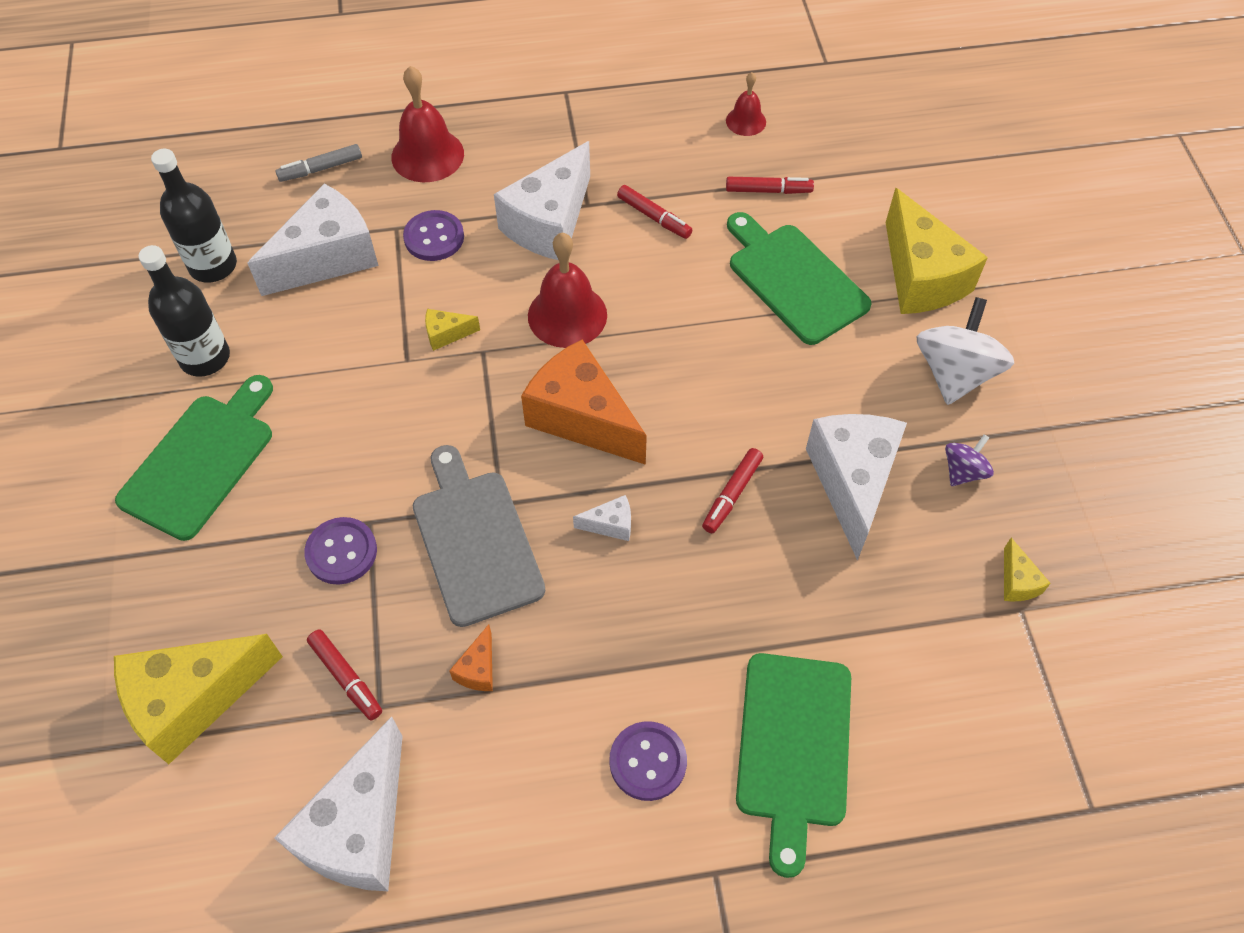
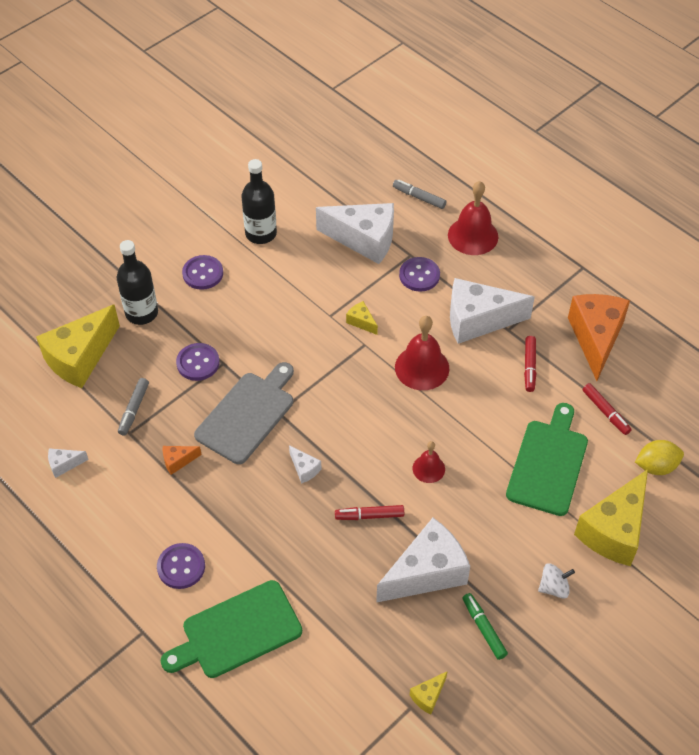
camera: 55 degrees right, 5 degrees down
(193, 700) = (80, 358): yellow cheese -> yellow cheese turned 75 degrees counterclockwise
(201, 461) = (203, 273): green cutting board -> purple button
(213, 266) = (317, 198): black bottle -> black bottle (141, 313)
(346, 678) = (134, 409): red marker -> grey marker
(359, 828) = (64, 465): white cheese -> white cheese, size x0.42
(582, 418) = (360, 415): orange cheese -> orange cheese (595, 338)
(746, 121) = (650, 369): red bell -> red bell (428, 468)
(868, 193) = (656, 466): none -> yellow lemon
(954, 373) = (554, 587): white spinning top -> white spinning top, size x0.54
(963, 471) = (483, 628): purple spinning top -> green marker

